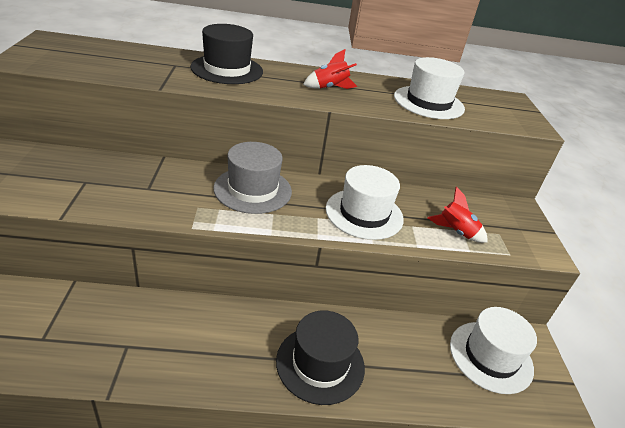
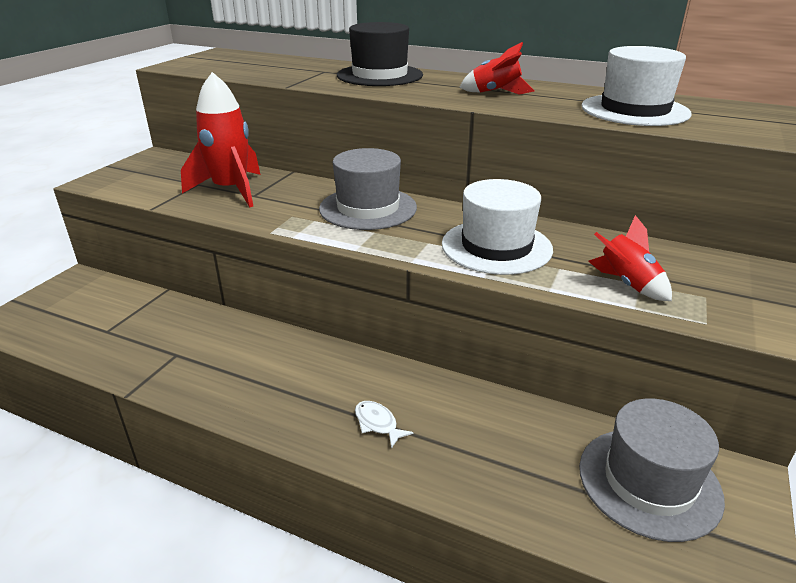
camera: 30 degrees right, 5 degrees down
(123, 186) = (231, 190): none -> red rocket
(320, 363) = (377, 423): black hat -> white fish
(490, 356) = (649, 482): white hat -> grey hat

